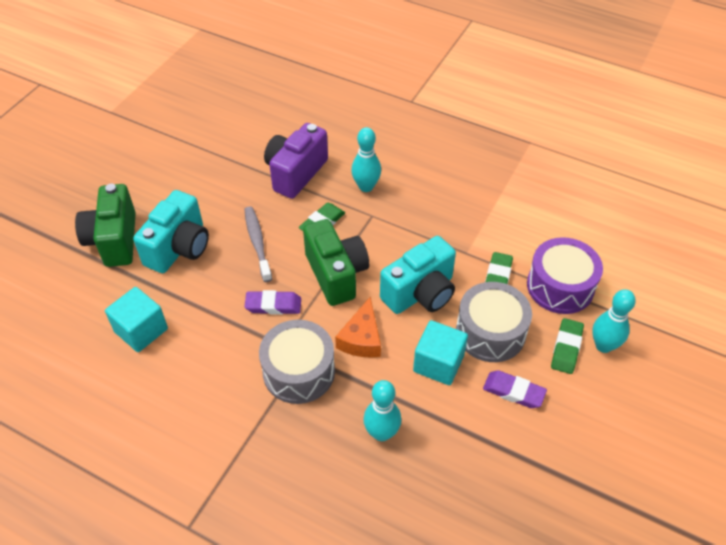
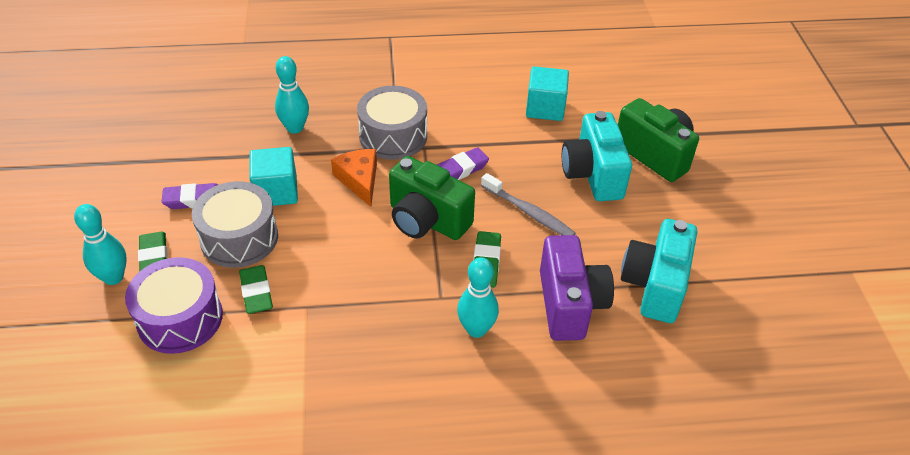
camera: 145 degrees right, 5 degrees down
(420, 293) = (331, 241): turquoise camera -> turquoise camera (655, 286)

